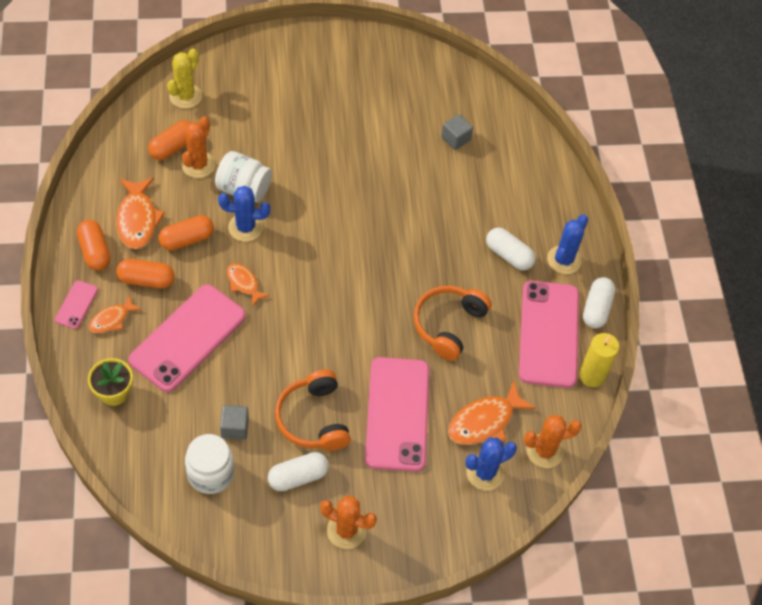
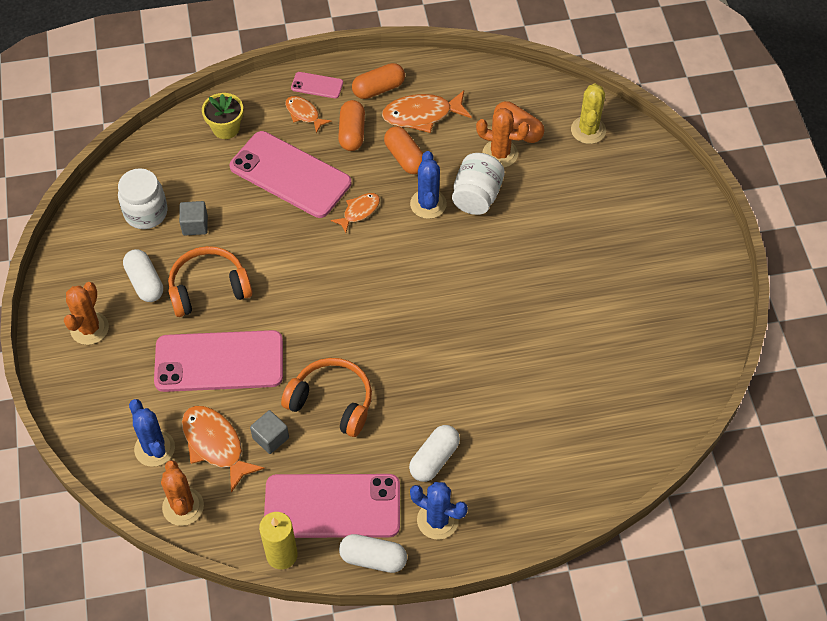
camera: 90 degrees right, 0 degrees up
(185, 96) = (588, 130): yellow cactus -> yellow cactus turned 75 degrees clockwise
(455, 139) = (593, 393): grey cube -> grey cube (270, 438)

